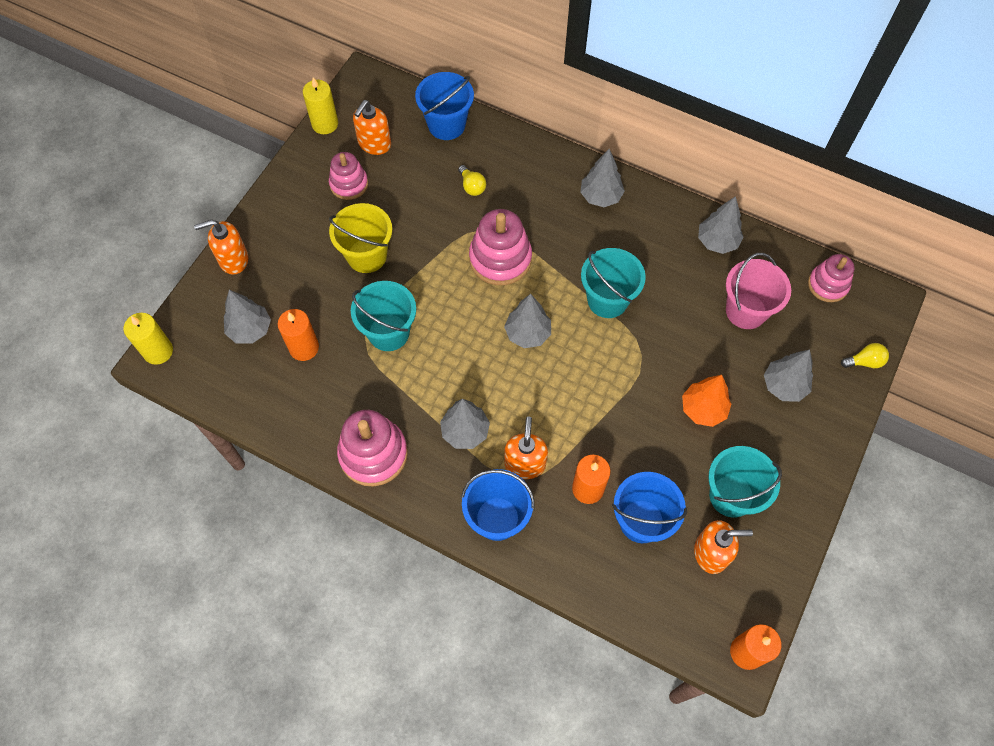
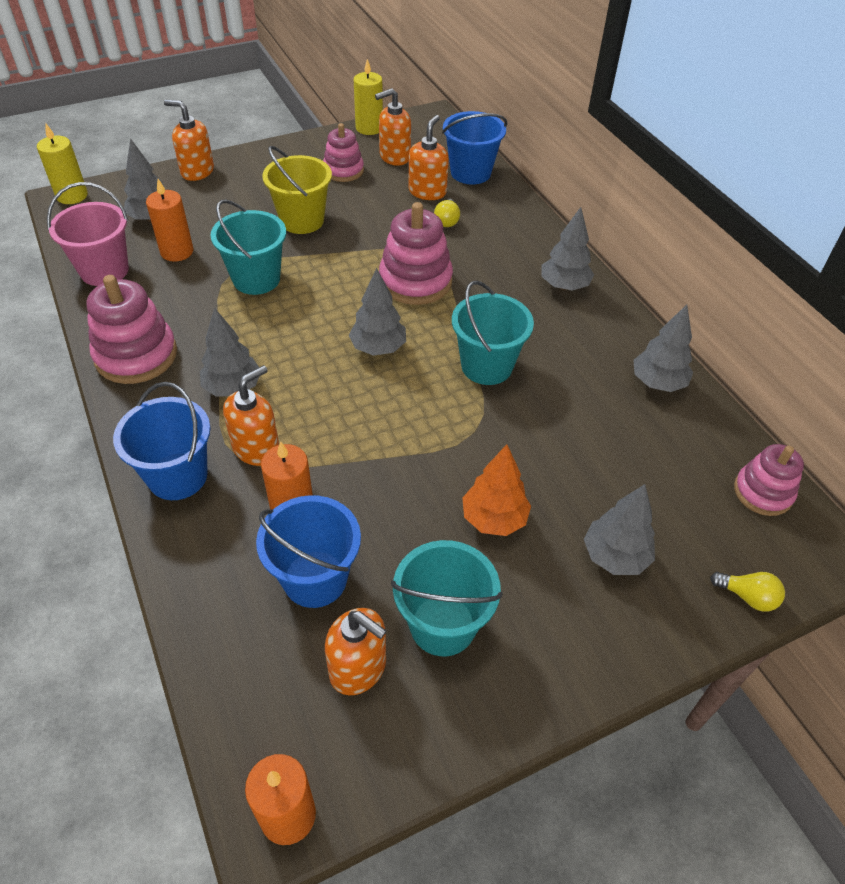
camera: 35 degrees right, 15 degrees down
(432, 165) = (427, 192): none -> orange soap dispenser
(746, 311) = (634, 459): pink bucket -> pink bucket (104, 271)

